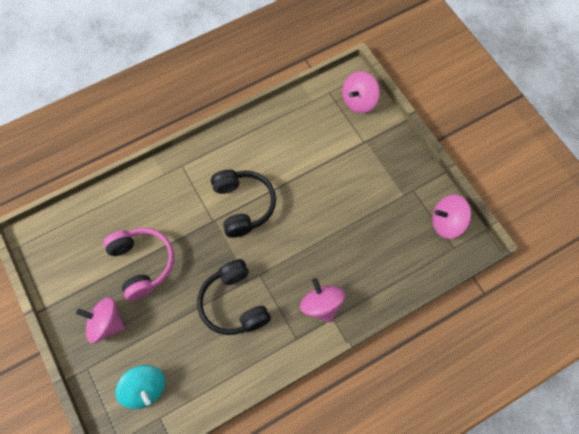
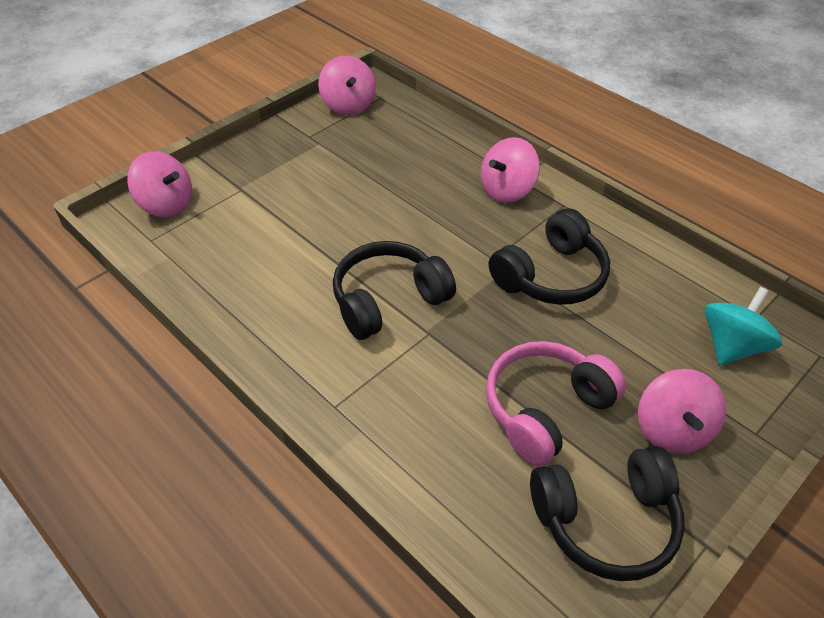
camera: 105 degrees left, 20 degrees down
(74, 268) = (606, 521): none -> black headphones

